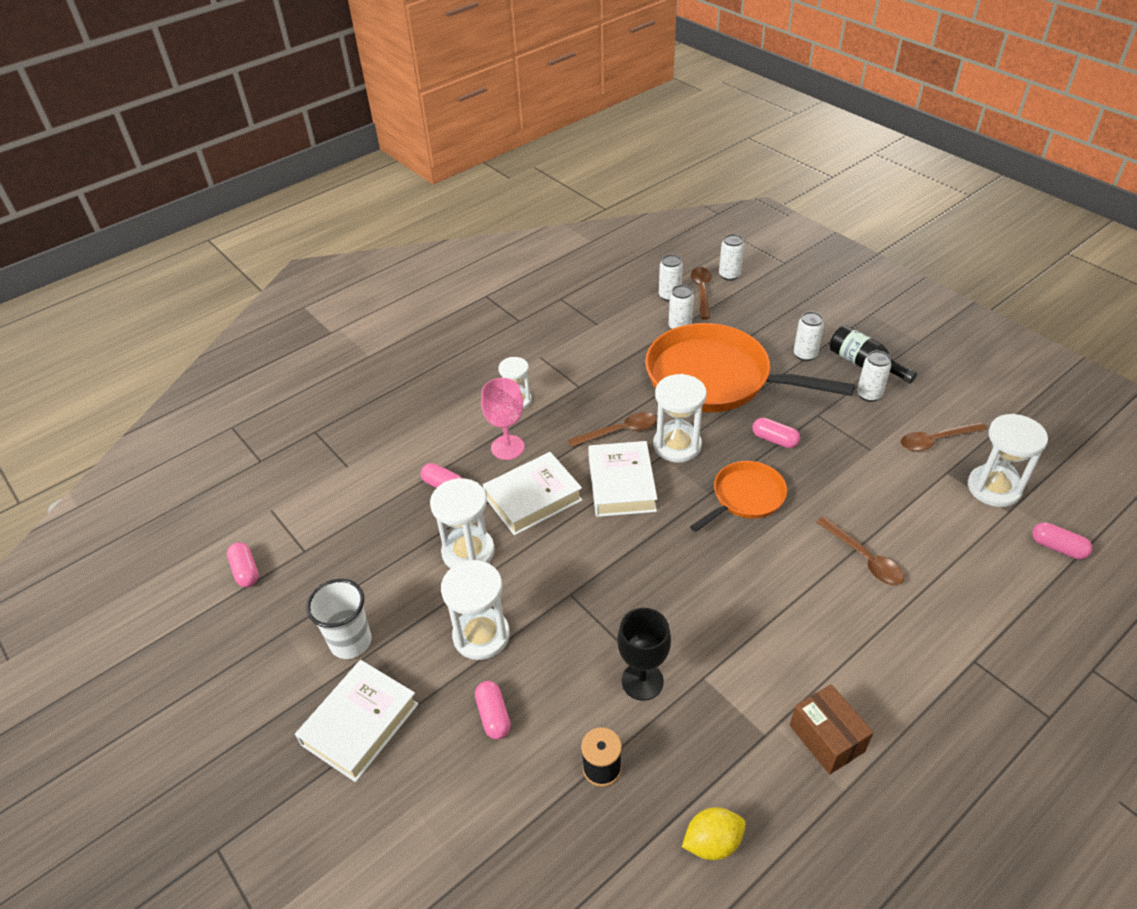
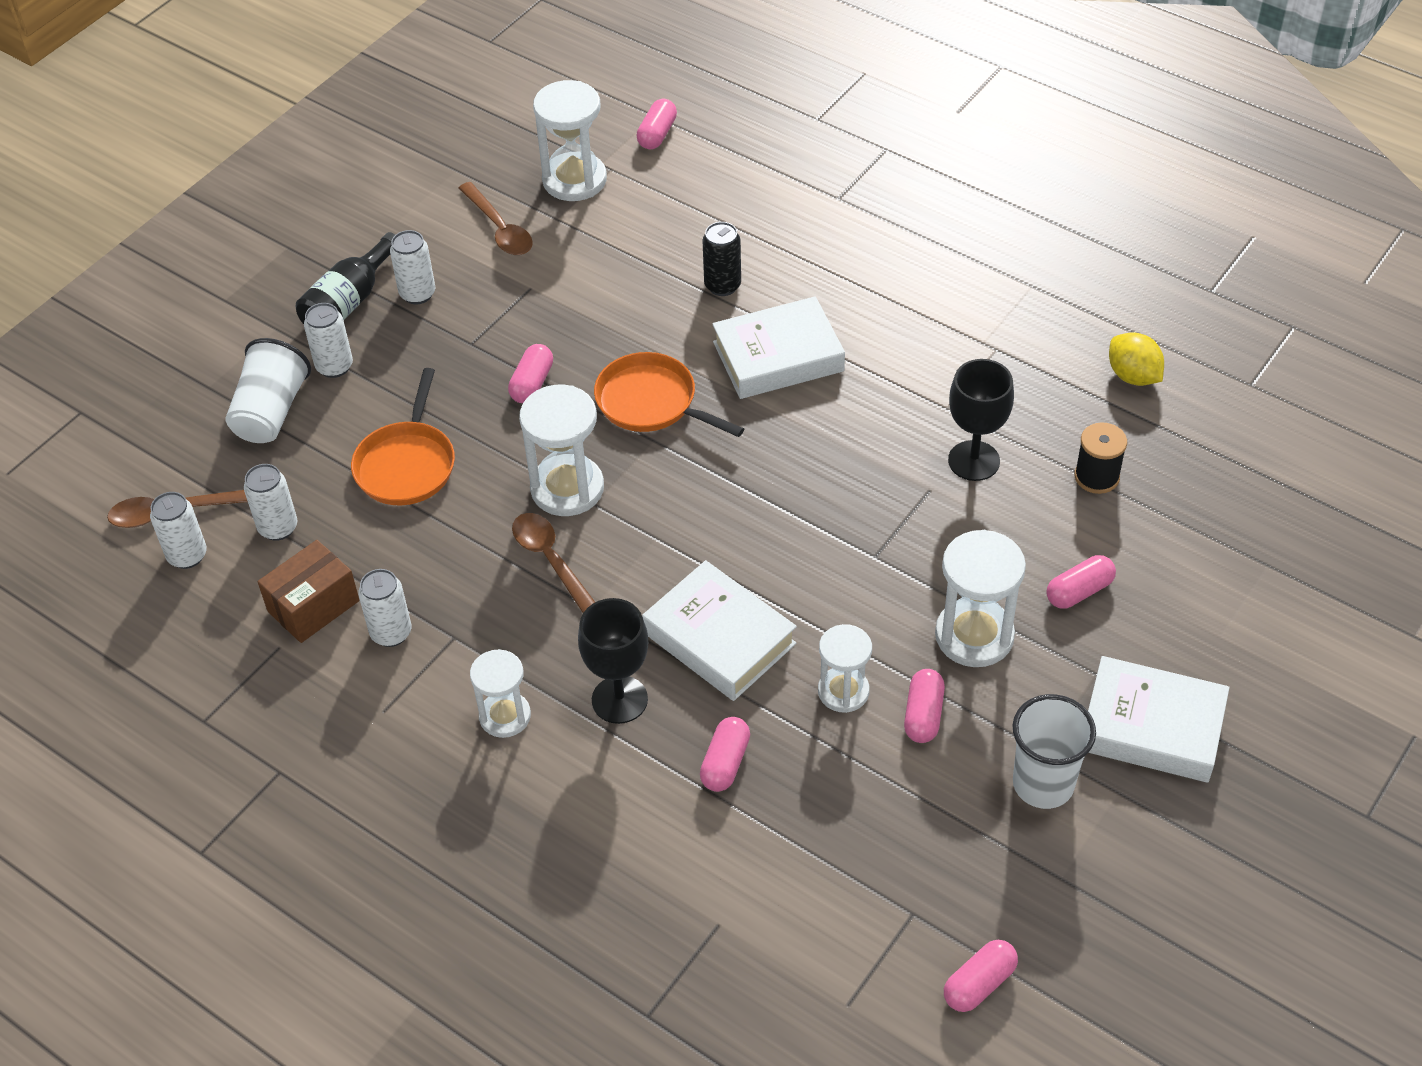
camera: 105 degrees left, 5 degrees up
(432, 589) = (923, 715): none -> pink capsule
(468, 552) = (843, 691): white hourglass -> white hourglass, size x0.64
(507, 447) = (619, 699): pink goblet -> black goblet
(621, 484) = (662, 539): white book -> white book (778, 357)
(715, 378) = (407, 464): orange pan -> orange pan, size x0.52
(729, 275) = (120, 481): white can -> white can (391, 633)
(770, 328) = (271, 412): none -> white cup
(826, 738) = (979, 302): brown box -> brown box (313, 606)
(864, 558) = (722, 285): brown spoon -> black can

